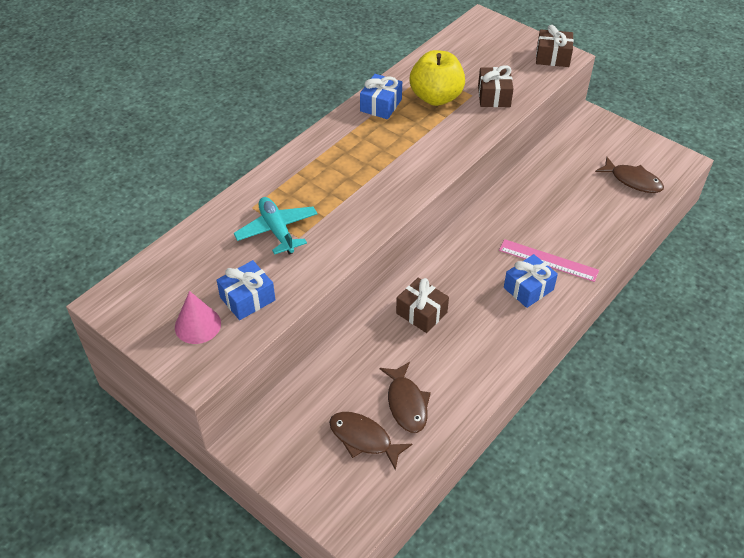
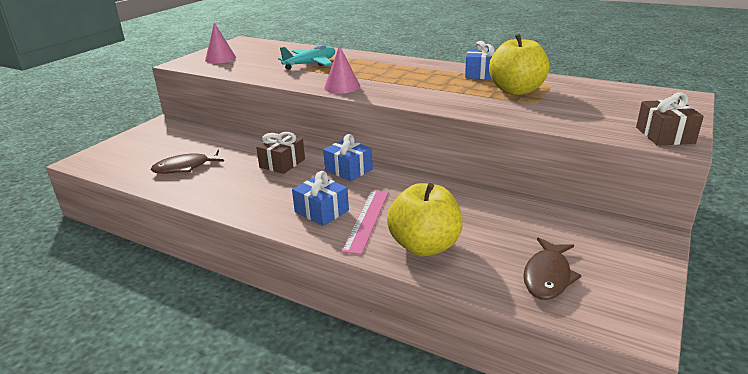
camera: 80 degrees right, 20 degrees down
(247, 299) = (243, 65): blue gift -> blue gift (348, 170)
(364, 439) = (155, 156): brown fish -> none
(377, 211) = (342, 87): none -> pink cone
(494, 96) = (546, 112): brown gift -> none
(591, 232) = (424, 246): none -> yellow apple

